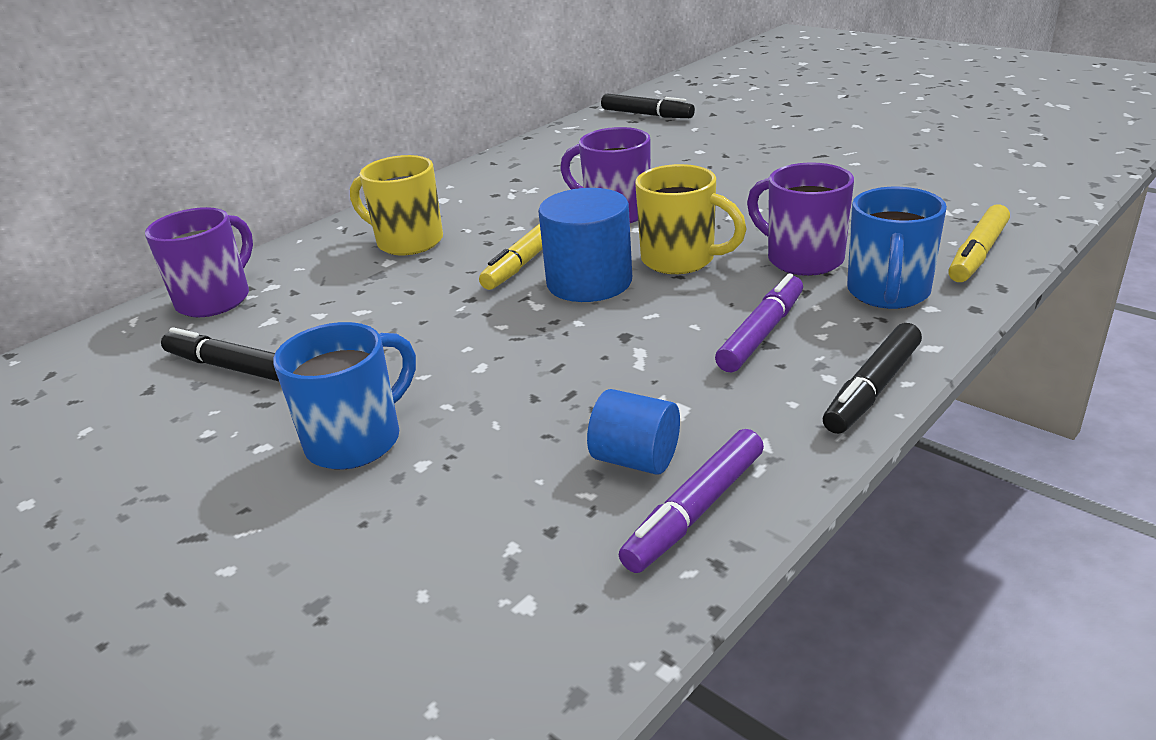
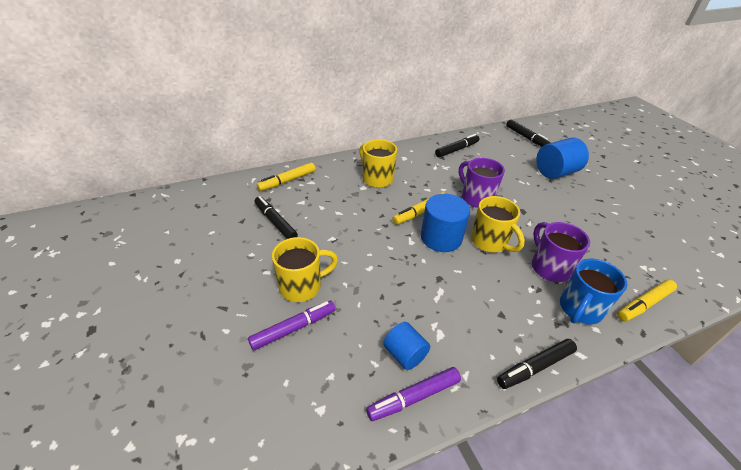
camera: 20 degrees right, 10 degrees up
(216, 299) = (287, 181): purple mug -> yellow marker
(357, 440) = (302, 286): blue mug -> yellow mug
(535, 162) = (456, 149): none -> black marker
(727, 142) = (556, 172): none -> blue cylinder
(761, 333) = (502, 306): purple marker -> purple marker (293, 328)

